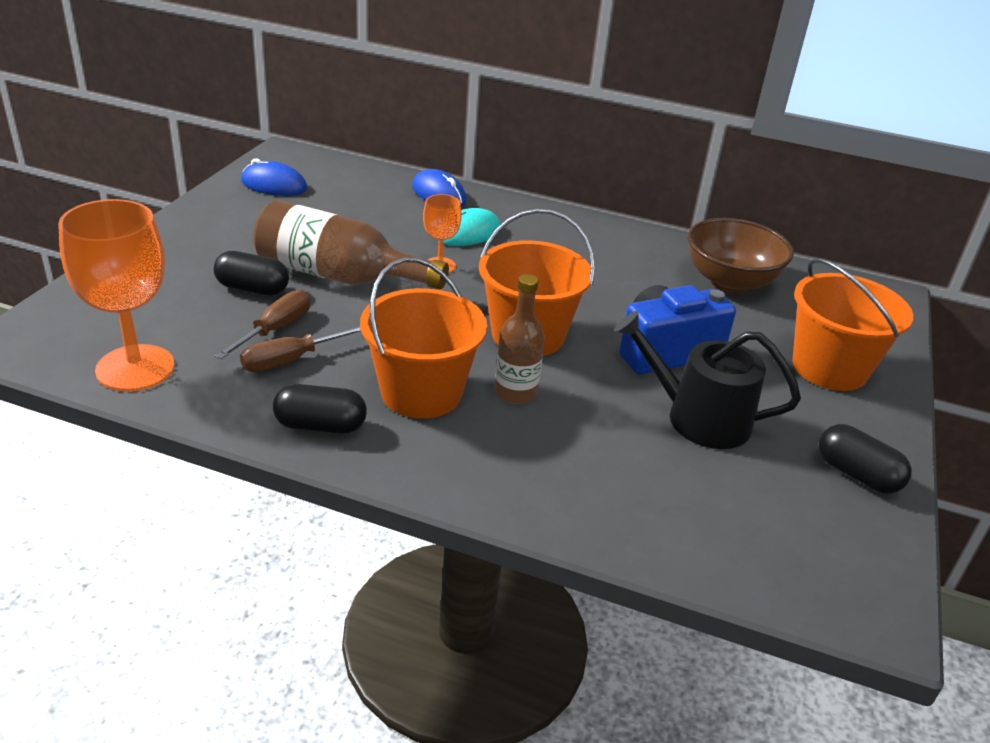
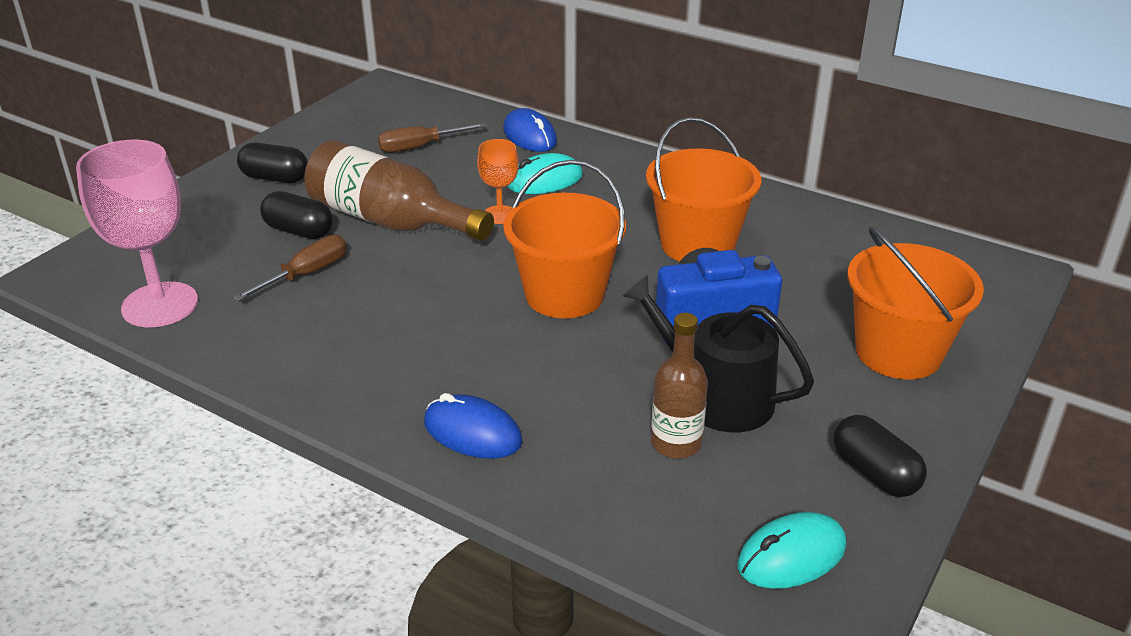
camera: 15 degrees right, 0 degrees up
(135, 368) = (160, 305): orange goblet -> pink goblet
(274, 185) = (359, 122): blue mouse -> blue mouse (472, 432)
(290, 360) = (308, 306): brown screwdriver -> brown screwdriver (419, 147)
(320, 426) = (314, 374): black capsule -> black capsule (275, 178)
(421, 392) = (428, 348): orange bucket -> orange bucket (697, 244)
(515, 392) = (526, 355): brown bottle -> brown bottle (676, 443)
(730, 282) = (822, 247): brown bowl -> none
(822, 556) = (791, 556): none -> turquoise mouse

